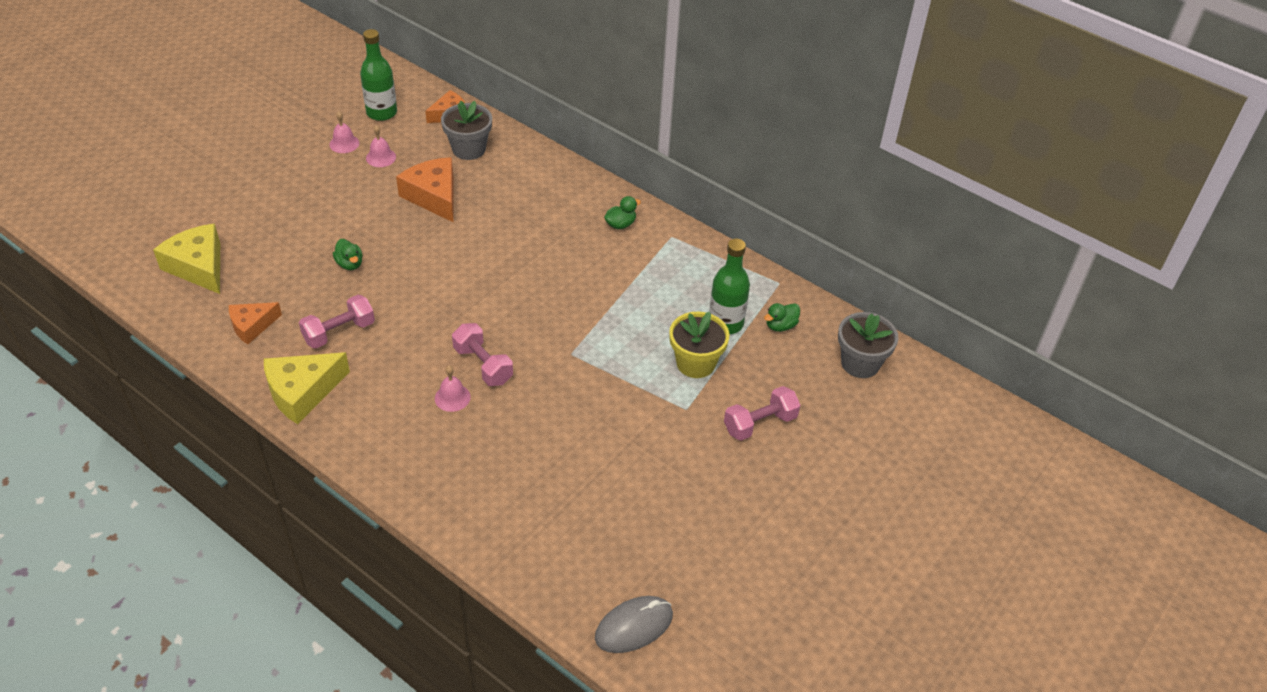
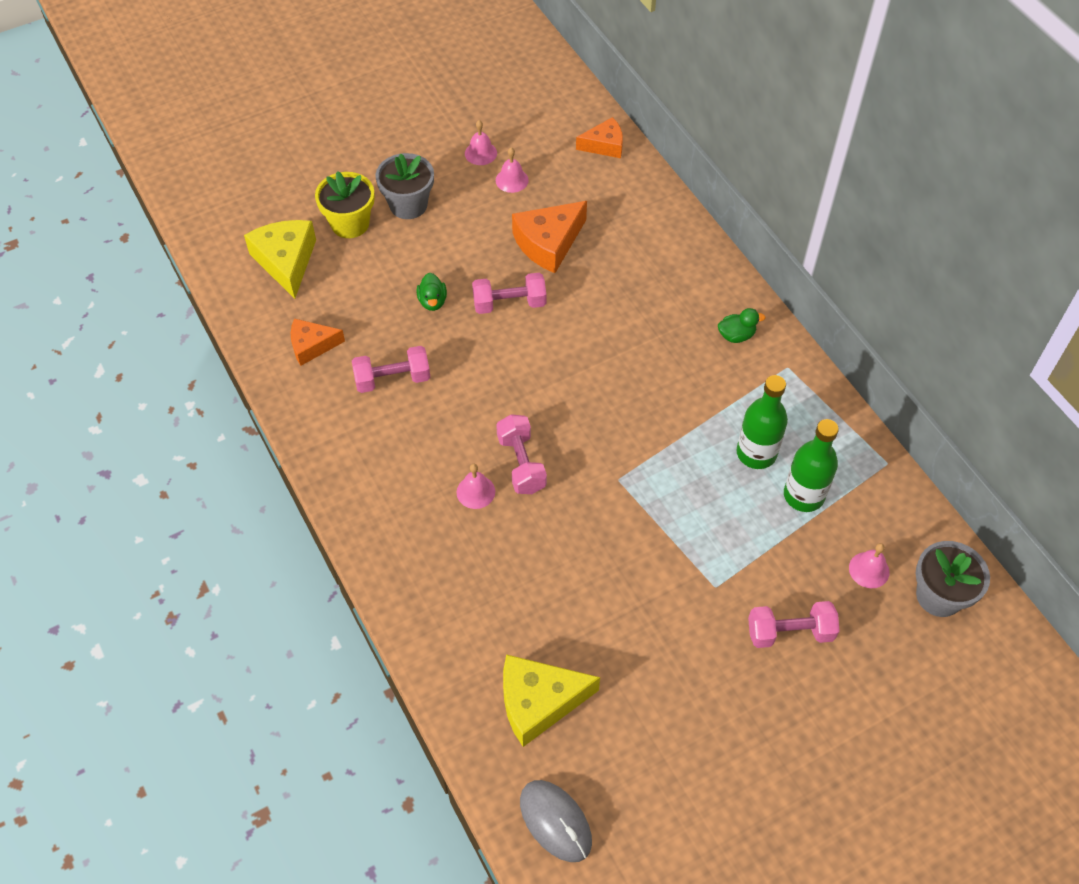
camera: 25 degrees right, 10 degrees up
(302, 392) = (332, 437): yellow cheese -> yellow cheese (538, 702)
(382, 113) = (533, 124): green bottle -> green bottle (756, 453)
(419, 249) = (509, 303): none -> pink dumbbell
(433, 196) = (548, 243): orange cheese -> orange cheese turned 120 degrees counterclockwise
(469, 149) = (608, 194): grey flower pot -> grey flower pot (408, 205)
(634, 626) = (555, 821): grey mouse -> grey mouse turned 60 degrees clockwise
(695, 363) = (749, 534): yellow flower pot -> yellow flower pot (350, 223)
(780, 326) = (865, 518): green duck -> none
(800, 361) = (869, 570): none -> pink bell

